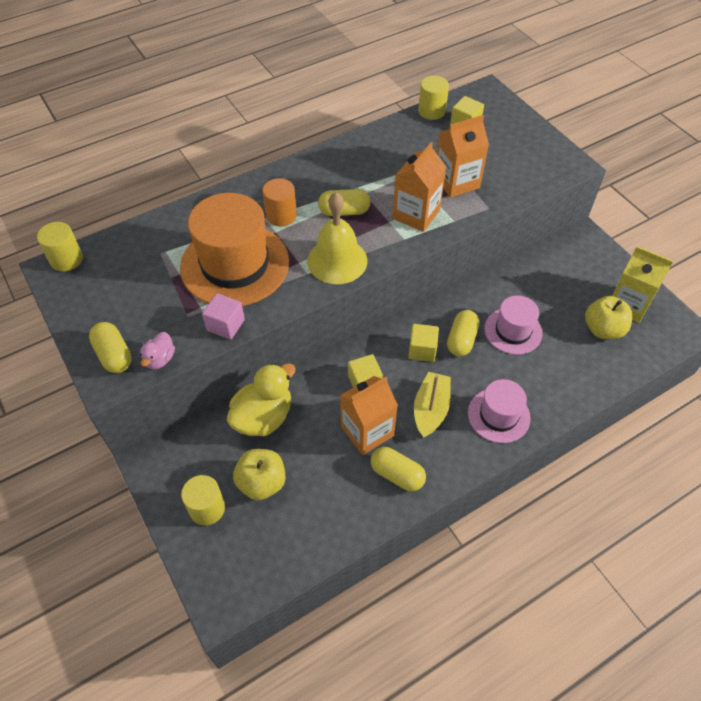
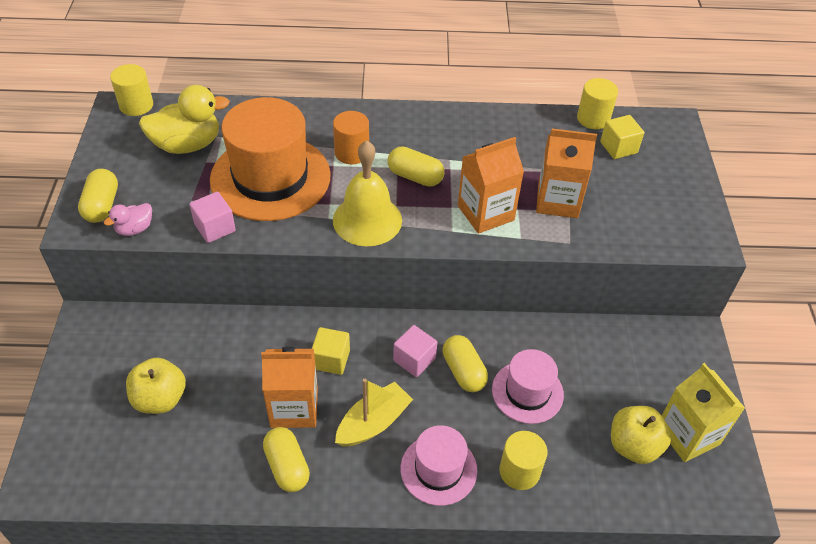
camera: 30 degrees right, 5 degrees down
(207, 508) = (96, 393): yellow cylinder -> yellow cylinder (519, 471)
(263, 417) = (211, 339): yellow duck -> yellow duck (187, 145)
(422, 350) = (414, 359): yellow cube -> pink cube
(461, 340) = (463, 371): yellow capsule -> yellow capsule turned 75 degrees counterclockwise

